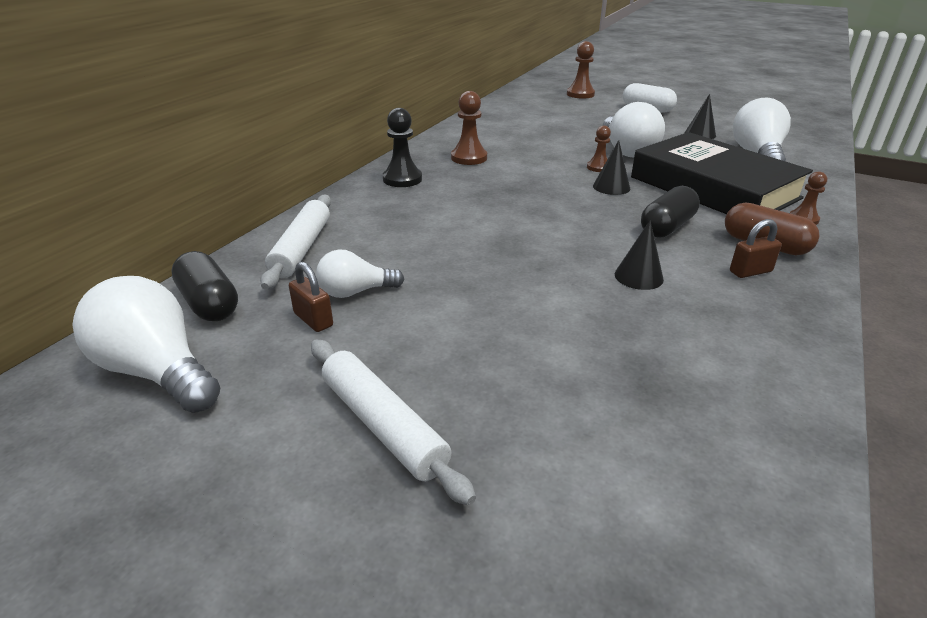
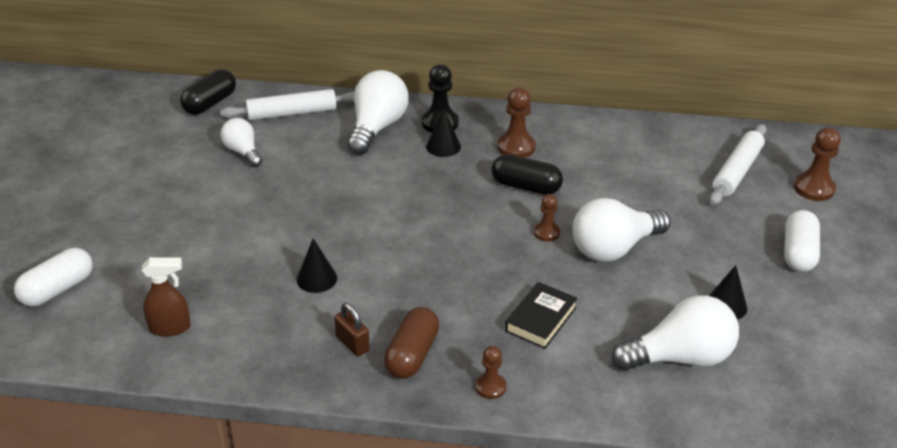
camera: 70 degrees right, 5 degrees up
(157, 371) = (140, 113): white light bulb -> white light bulb (377, 127)
(313, 320) = (205, 146): brown padlock -> none
(382, 425) = (114, 198): white rolling pin -> white rolling pin (736, 171)
(611, 187) = (497, 247): black cone -> black cone (443, 146)
(617, 523) = (57, 289): none -> white capsule
(667, 227) = (420, 289): black capsule -> black capsule (526, 186)
(713, 188) = (540, 319): black book -> black book, size x0.43
(725, 396) = (170, 328): none -> brown spray bottle

